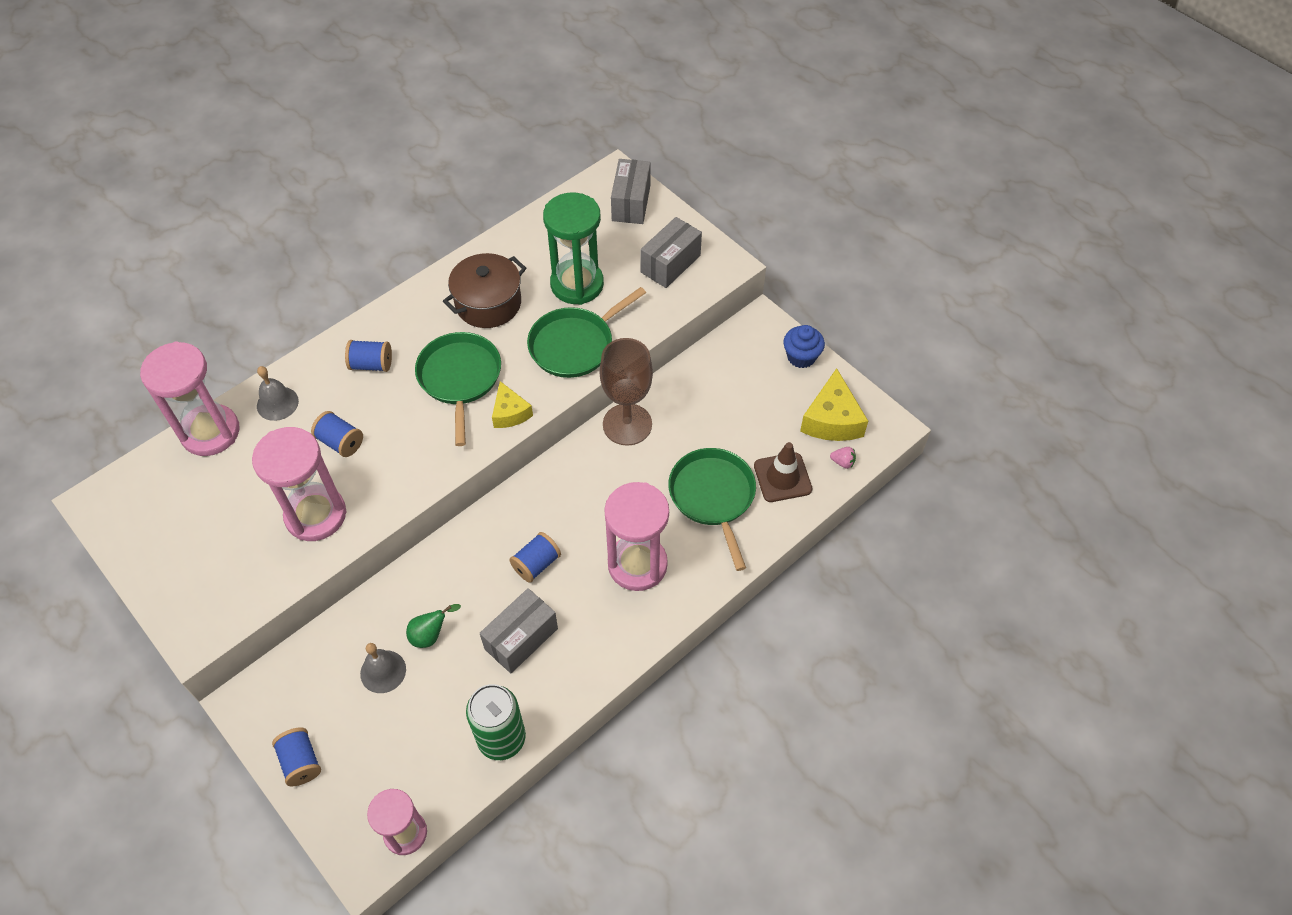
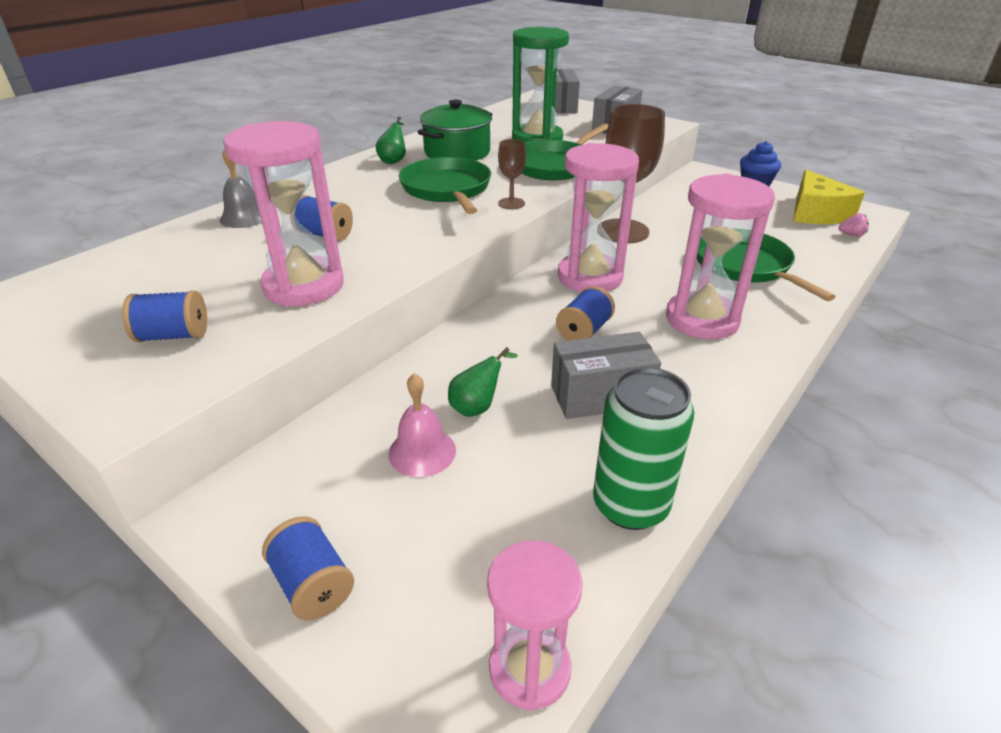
camera: 10 degrees left, 20 degrees down
(210, 432) = (162, 241): pink hourglass -> pink hourglass (590, 277)
(371, 364) = (348, 189): blue spool -> blue spool (173, 335)
(383, 671) = (422, 451): grey bell -> pink bell
(423, 312) = (394, 160): none -> green pear
(488, 303) = (457, 152): brown pot -> green pot
(510, 413) = (511, 203): yellow cheese -> brown goblet
(521, 639) = (601, 396): grey box -> grey box turned 45 degrees clockwise
(782, 477) = (803, 248): brown traffic cone -> none

